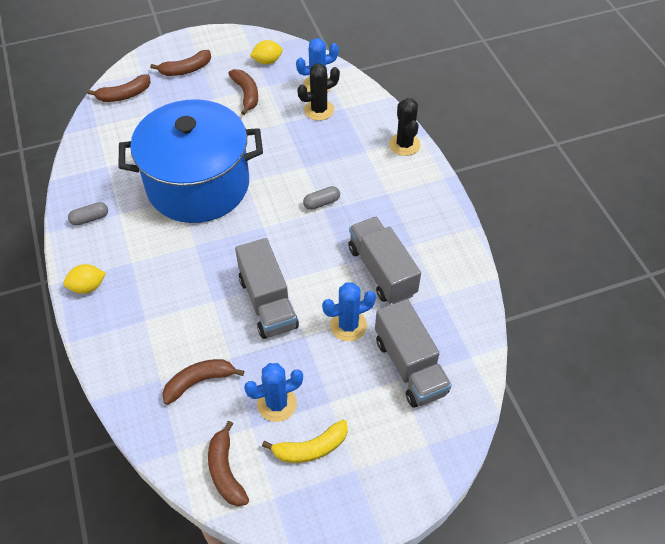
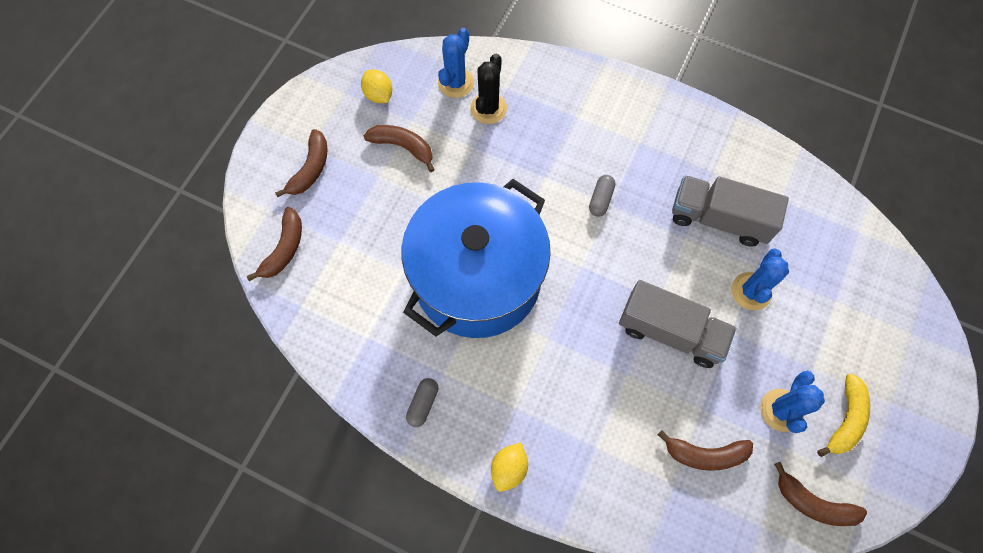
camera: 45 degrees left, 15 degrees up
(199, 382) = (705, 454): brown banana -> brown banana turned 105 degrees counterclockwise
(267, 61) = (378, 95): yellow lemon -> yellow lemon turned 60 degrees counterclockwise
(404, 144) = (599, 82): black cactus -> none
(410, 366) = (830, 282): grey truck -> none

